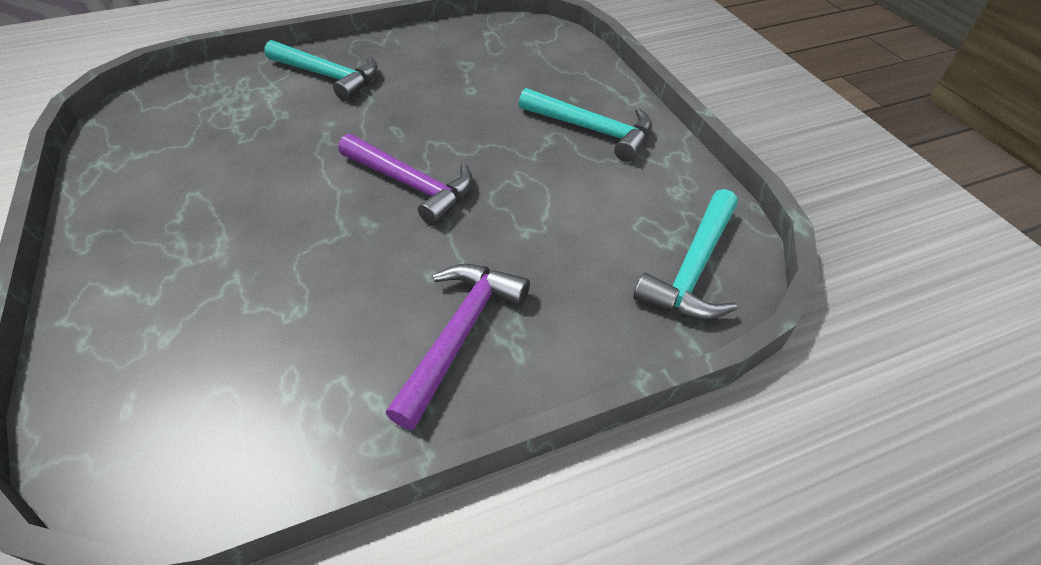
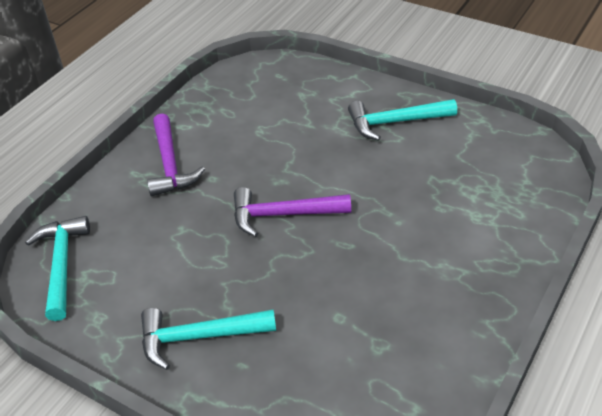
camera: 145 degrees right, 5 degrees down
(328, 76) = (466, 256): turquoise hammer -> turquoise hammer (395, 122)

